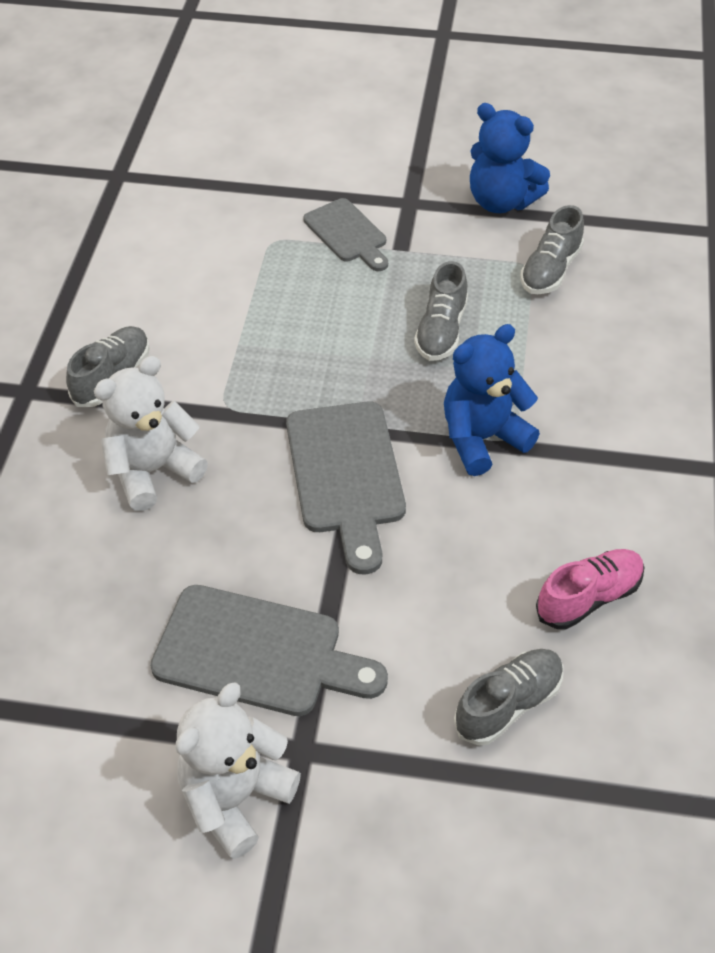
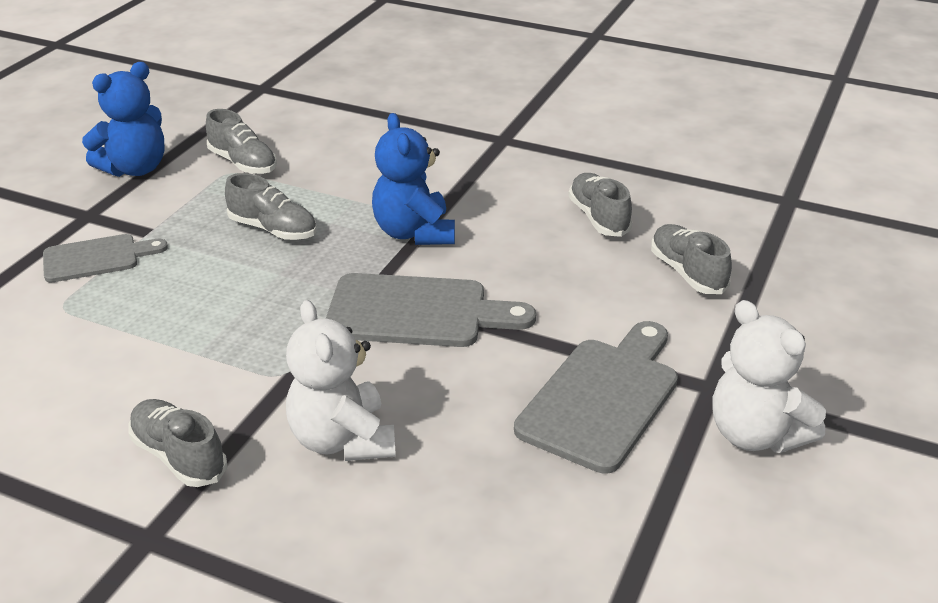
camera: 75 degrees left, 15 degrees down
(588, 597) = (598, 218): pink shoe -> grey shoe

